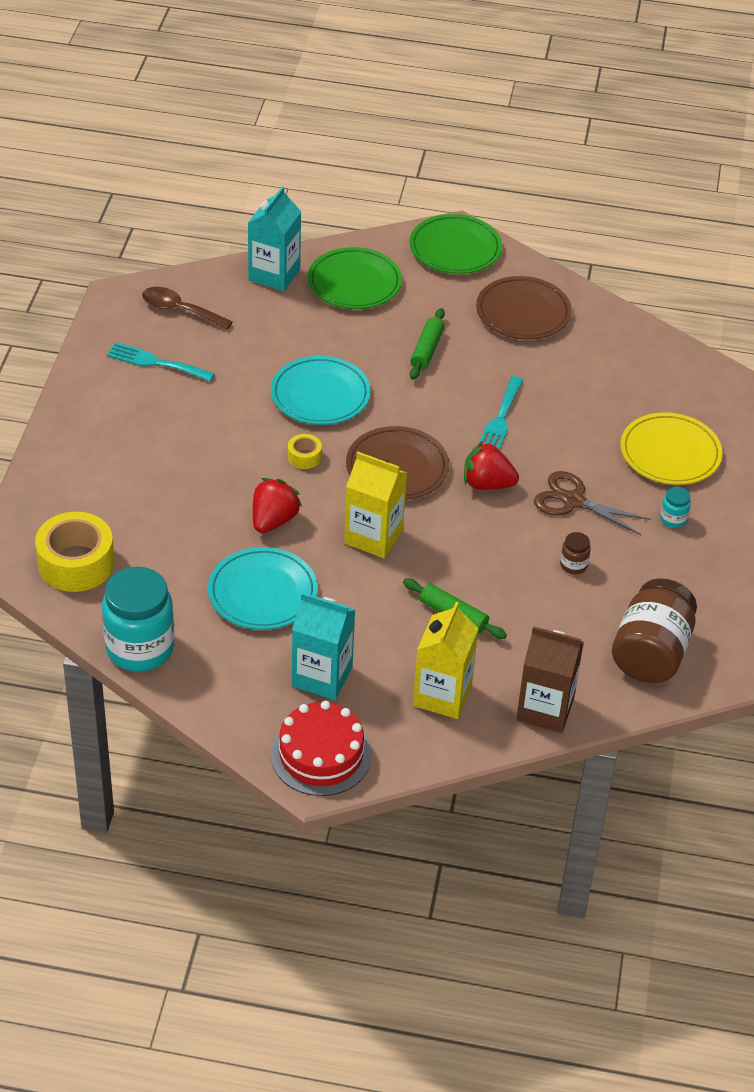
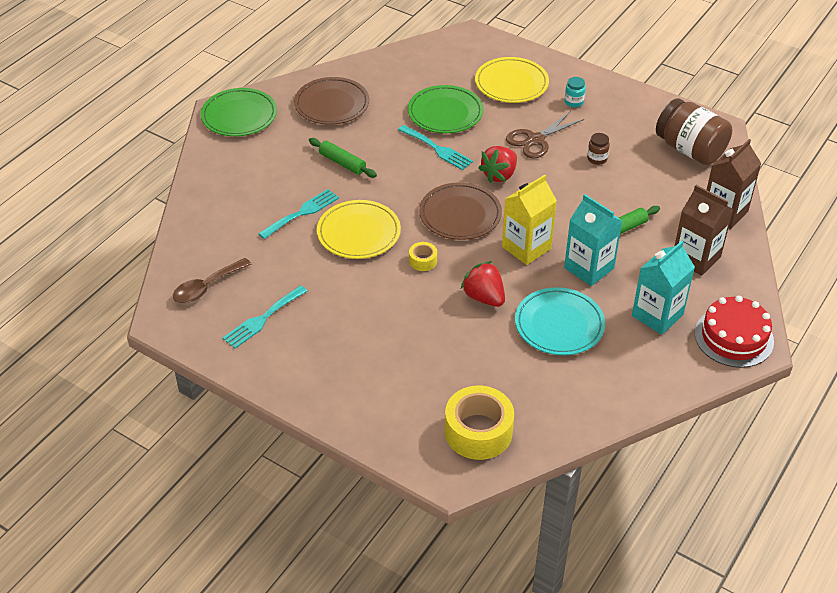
camera: 65 degrees left, 0 degrees up
(140, 648) = (591, 414): turquoise jar -> none
(274, 274) = (201, 219): turquoise carton -> turquoise carton (589, 268)
(320, 395) = (358, 233): turquoise plate -> yellow plate
(327, 343) = (302, 213): none -> turquoise fork
(354, 283) = (242, 178): green plate -> green plate (445, 113)
(442, 695) = (696, 258): yellow carton -> brown carton

